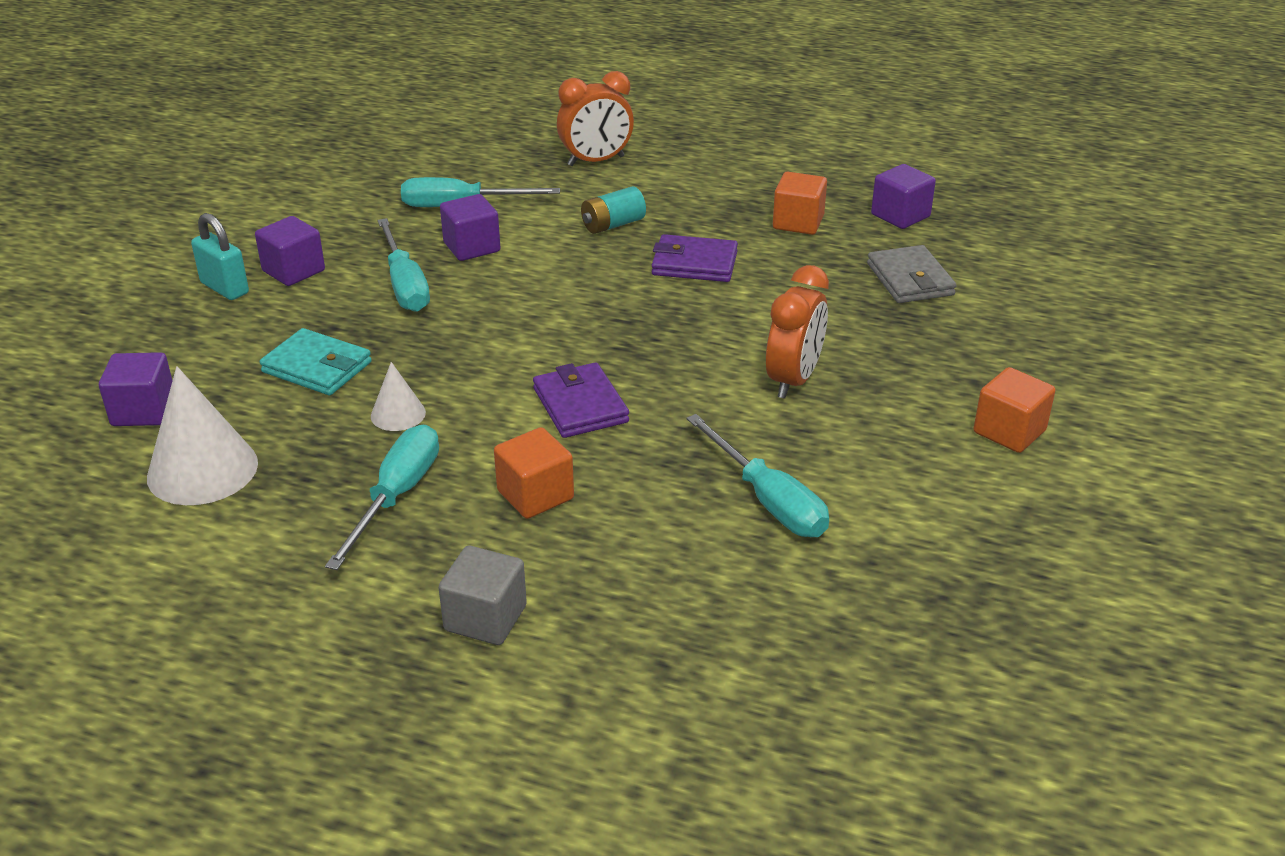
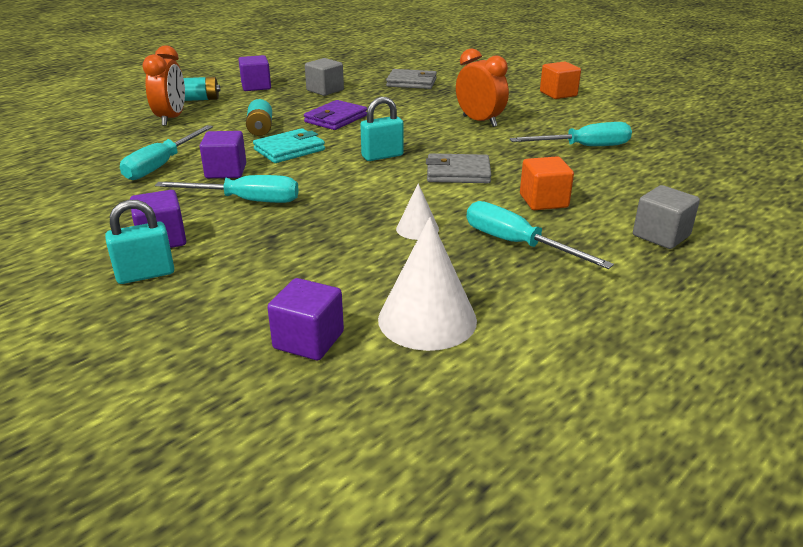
camera: 65 degrees left, 5 degrees down
(317, 367) = (323, 250): turquoise wallet -> turquoise wallet (289, 150)
(580, 405) = (458, 173): purple wallet -> grey wallet
(593, 334) = (382, 156): none -> turquoise padlock
(675, 154) = (200, 99): none -> turquoise battery
(798, 222) = (325, 90): orange cube -> grey cube
(900, 216) = (348, 72): purple cube -> purple cube (256, 86)

